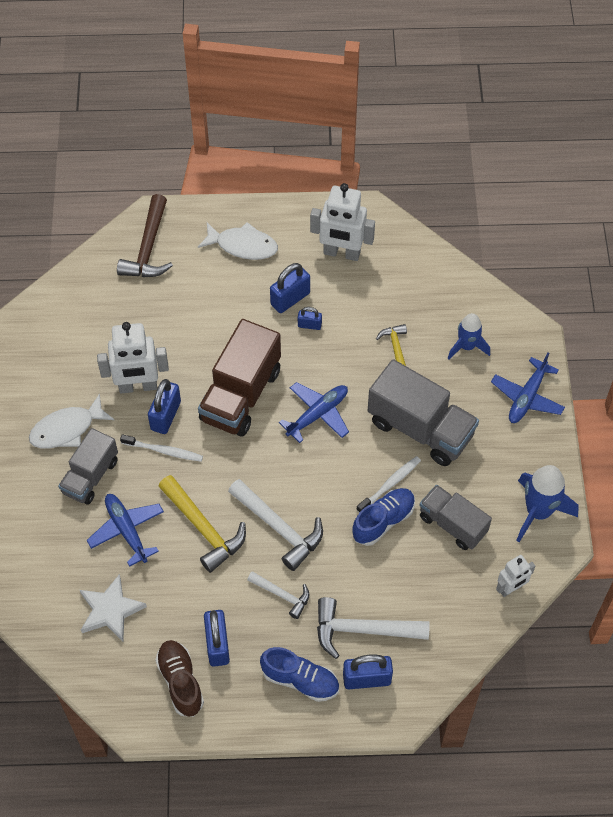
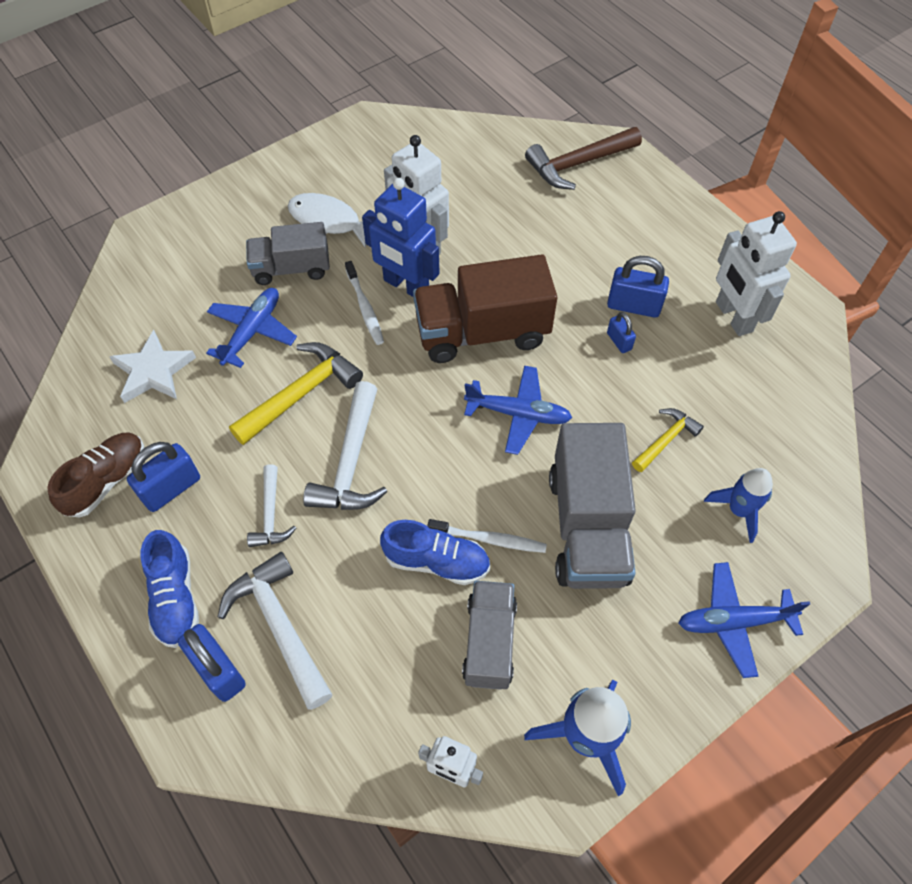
camera: 55 degrees right, 0 degrees up
(166, 416) = (406, 286): blue padlock -> blue robot
(203, 528) = (301, 393): yellow hammer -> yellow hammer turned 150 degrees counterclockwise
(243, 245) = (655, 231): white fish -> none

